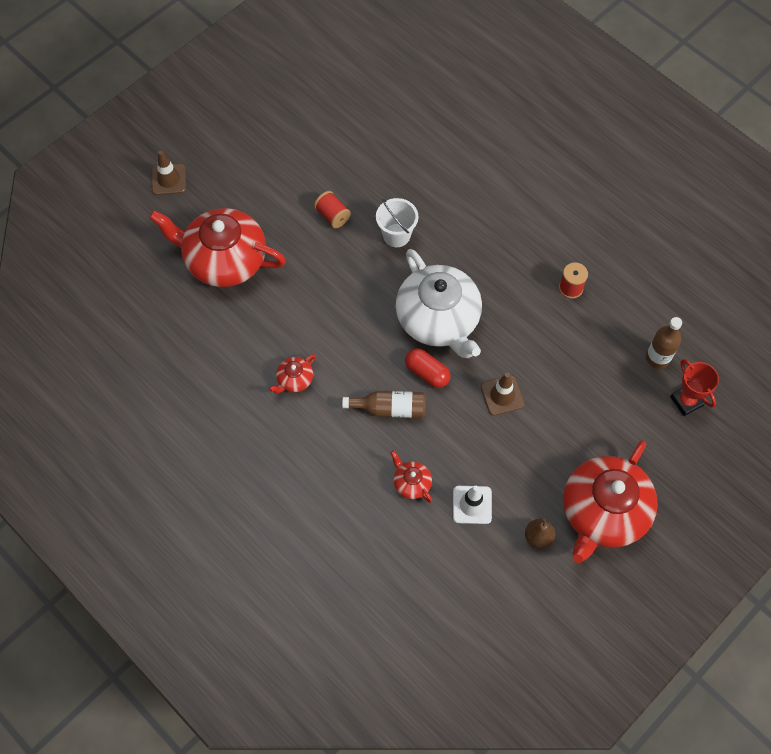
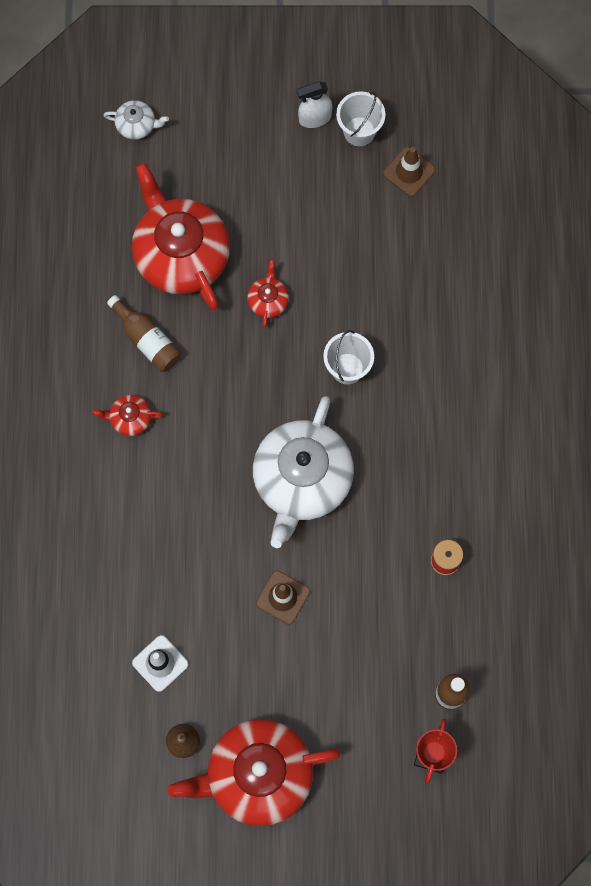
camera: 45 degrees right, 10 degrees up
(117, 212) = (137, 125): none -> white teapot
(169, 179) = (209, 133): brown traffic cone -> brown traffic cone (409, 171)
(226, 120) = (314, 118): none -> white spray bottle
(261, 106) = (359, 131): none -> white bucket
(332, 215) = (312, 298): red spool -> none
(390, 408) = (180, 518): brown bottle -> brown bottle (147, 340)
(411, 483) = (132, 597): red teapot -> red teapot (268, 300)
(427, 373) = (242, 517): red capsule -> none

